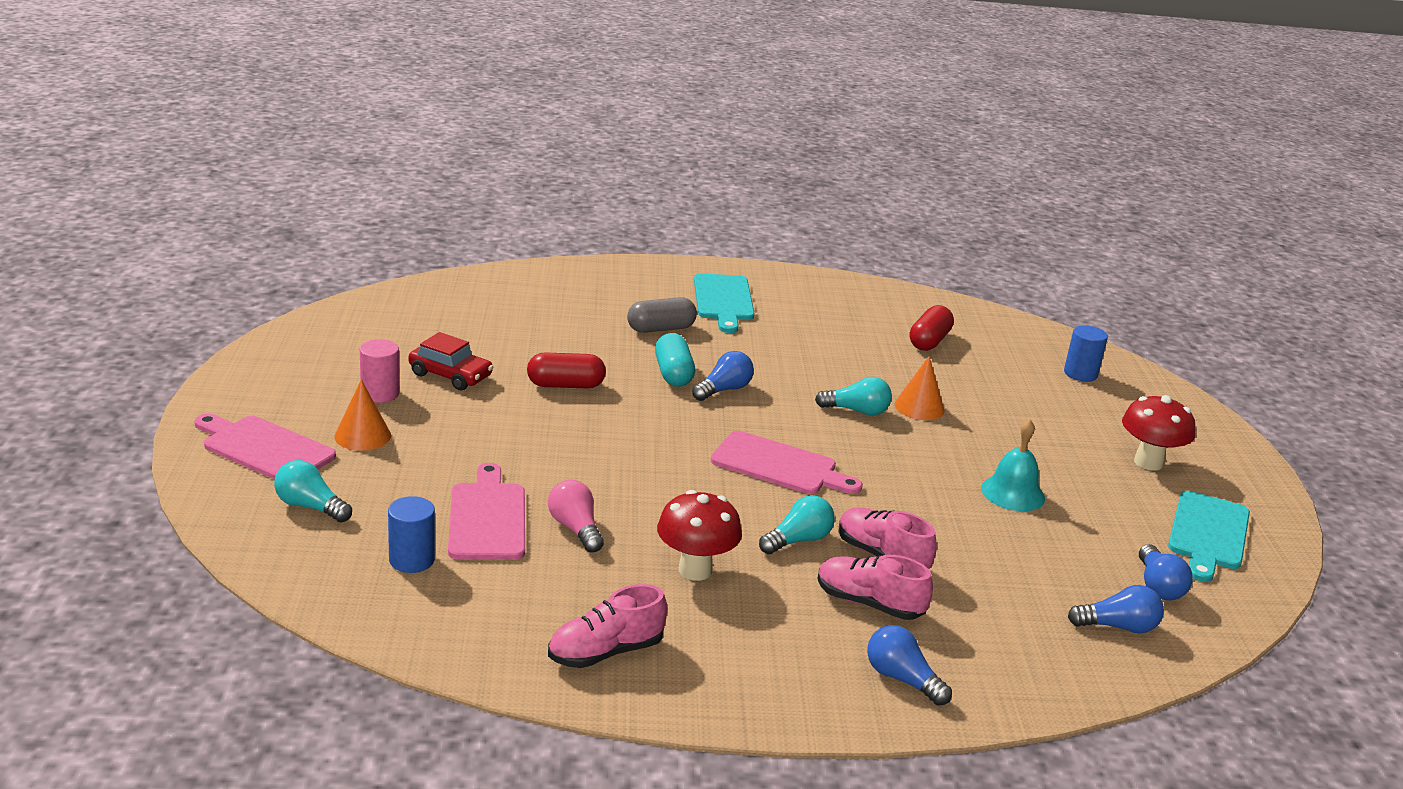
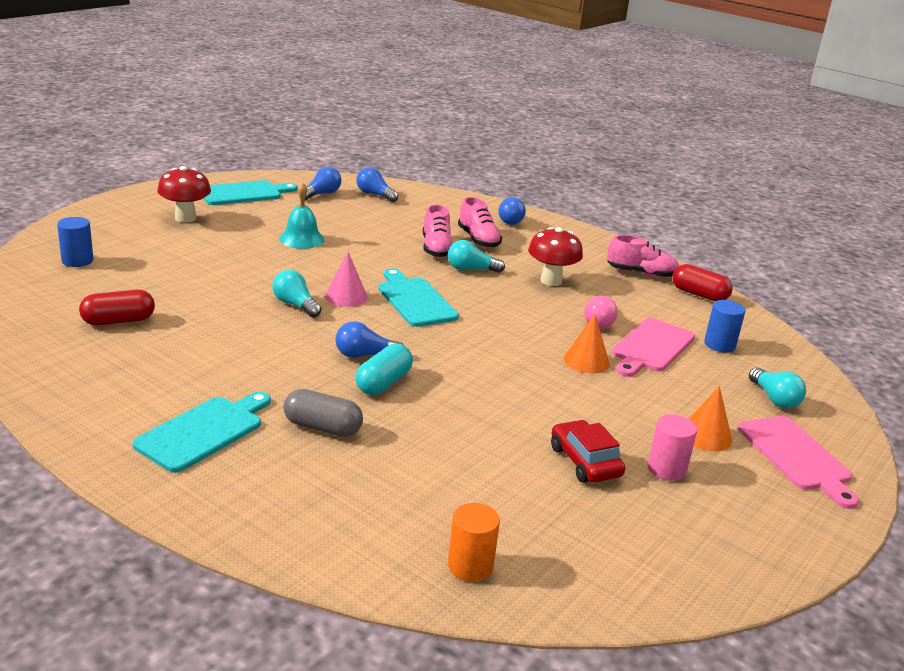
camera: 140 degrees left, 0 degrees up
(464, 294) = (470, 566): none -> orange cylinder
(565, 385) = (490, 410): red capsule -> red capsule (699, 294)
(779, 466) = (415, 300): pink cutting board -> turquoise cutting board
(839, 440) = (346, 296): none -> pink cone
(919, 407) = (246, 290): orange cone -> orange cone (586, 361)

